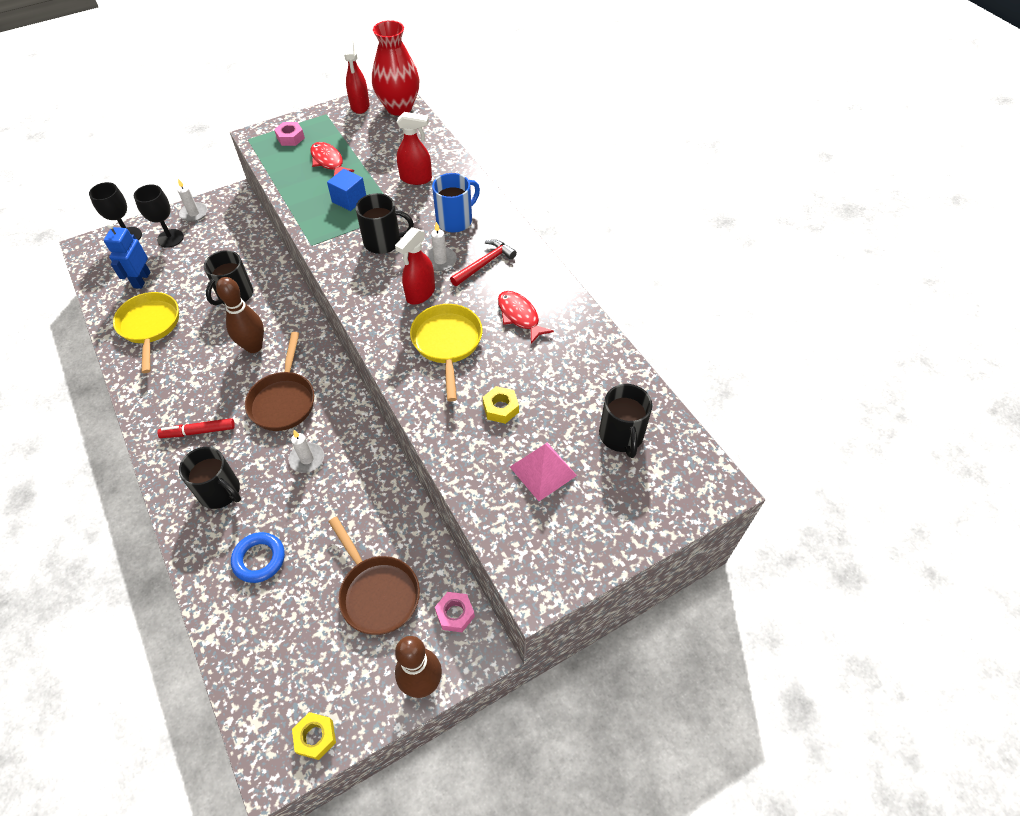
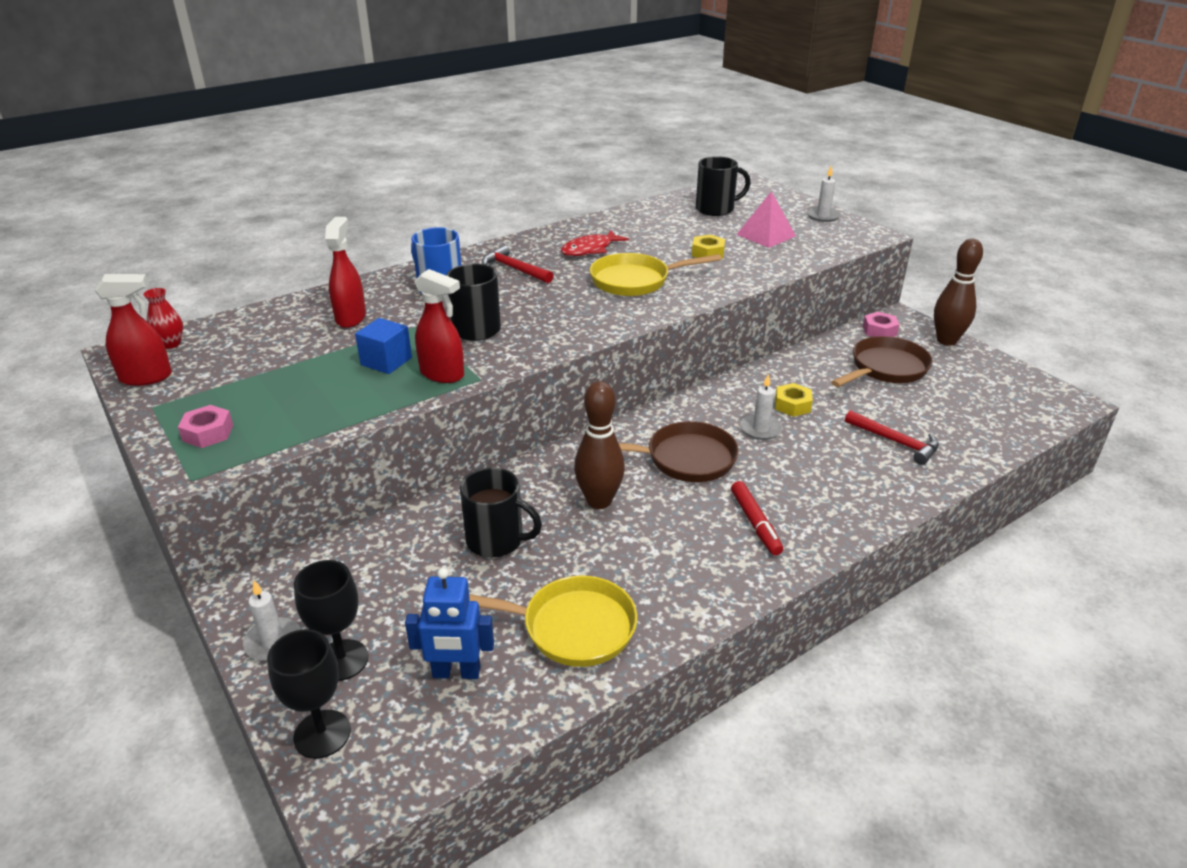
camera: 95 degrees left, 20 degrees down
(150, 326) = (571, 627): yellow pan -> yellow pan turned 150 degrees counterclockwise
(220, 492) = (832, 485): black mug -> none
(259, 559) = (895, 442): blue ring -> red hammer
(315, 737) = (1029, 384): yellow nut -> yellow nut (792, 405)
(328, 161) = (289, 388): red fish -> none
(399, 107) = (171, 344): red vase -> red vase, size x0.45
(420, 294) = (565, 300): red spray bottle -> red spray bottle (442, 374)
(440, 260) = (510, 292): white candle -> white candle (823, 216)

